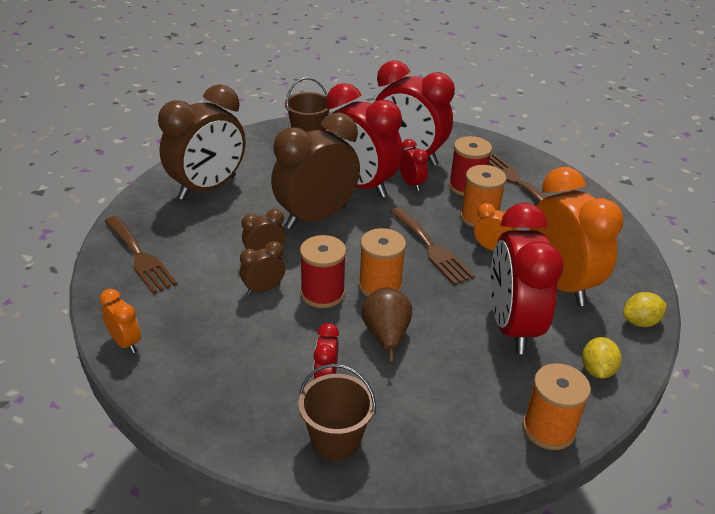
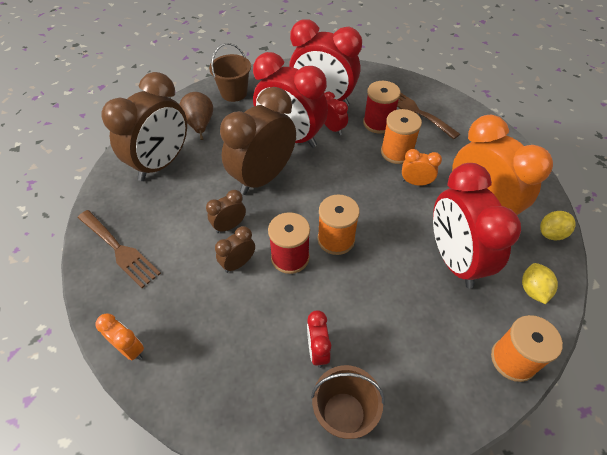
camera: 10 degrees left, 15 degrees up
(386, 336) = (355, 292): brown pear -> brown pear (200, 125)
(431, 248) = (367, 191): brown fork -> none

